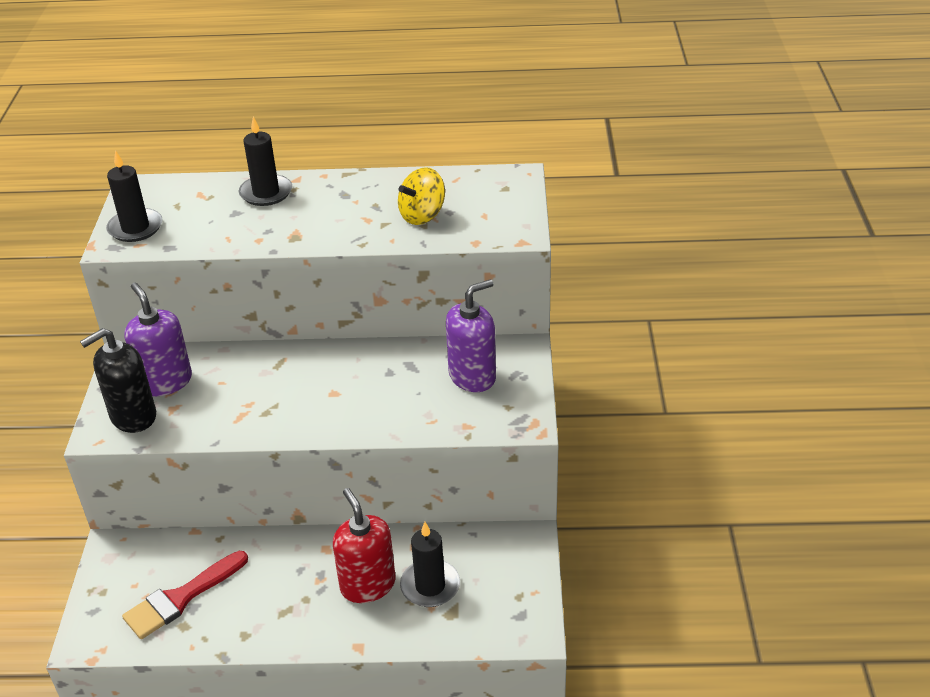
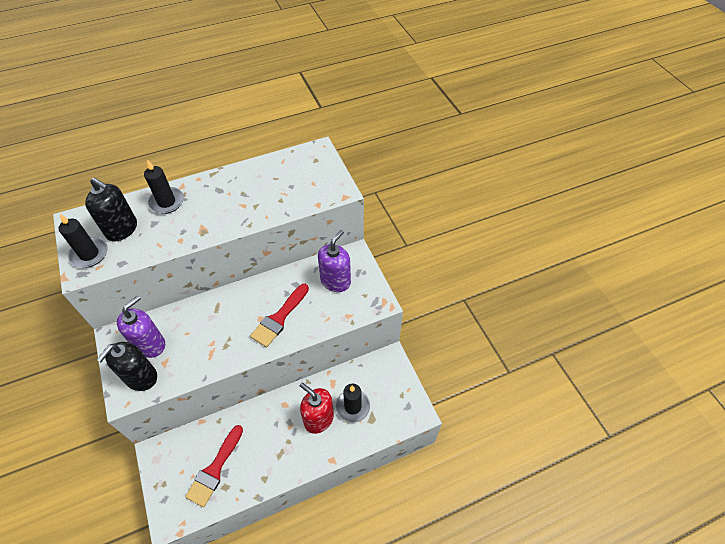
camera: 25 degrees left, 15 degrees up
(166, 382) = (150, 344): purple soap dispenser -> purple soap dispenser turned 90 degrees clockwise
(191, 210) = (122, 229): none -> black soap dispenser
(361, 400) = (279, 318): none -> red brush
(422, 215) = (276, 193): yellow spinning top -> none

